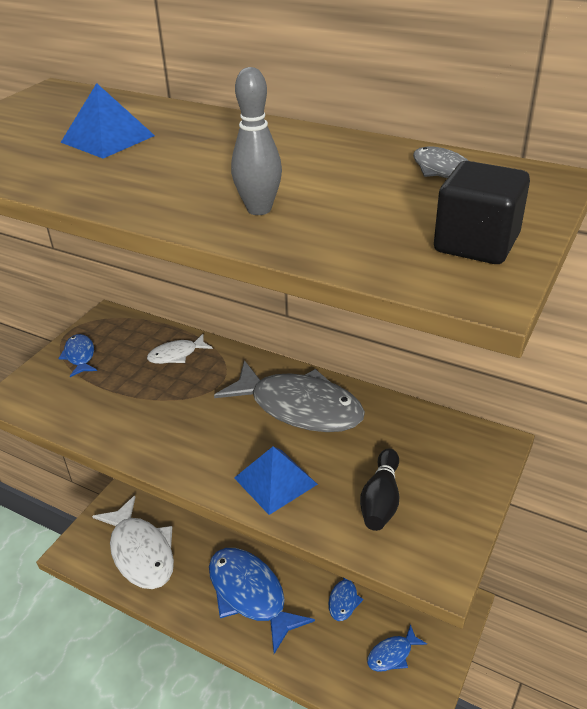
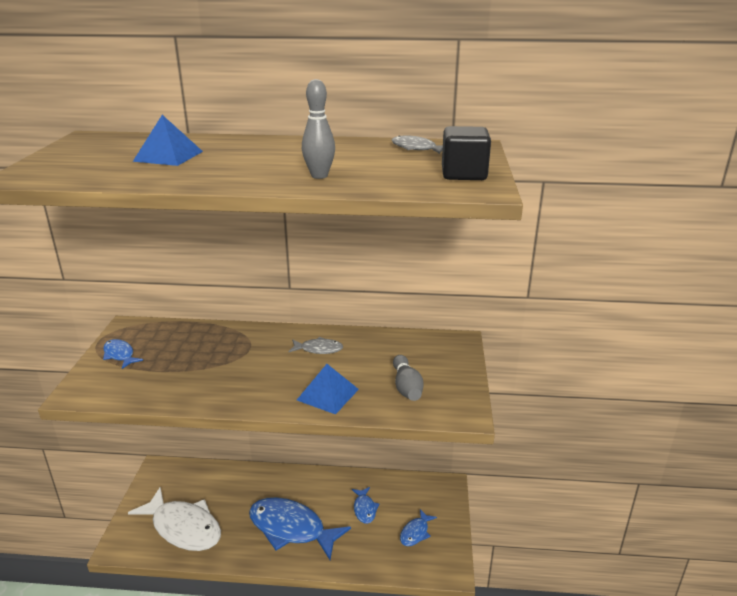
camera: 25 degrees left, 10 degrees down
(176, 355) = (203, 338): white fish -> none
(299, 407) = (319, 349): grey fish -> grey fish, size x0.47
(381, 500) = (406, 387): black bowling pin -> grey bowling pin

